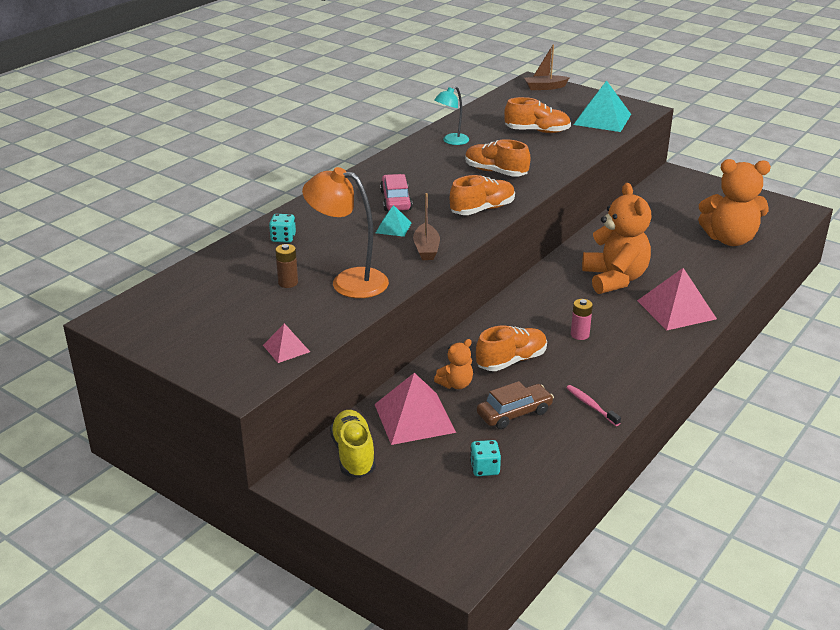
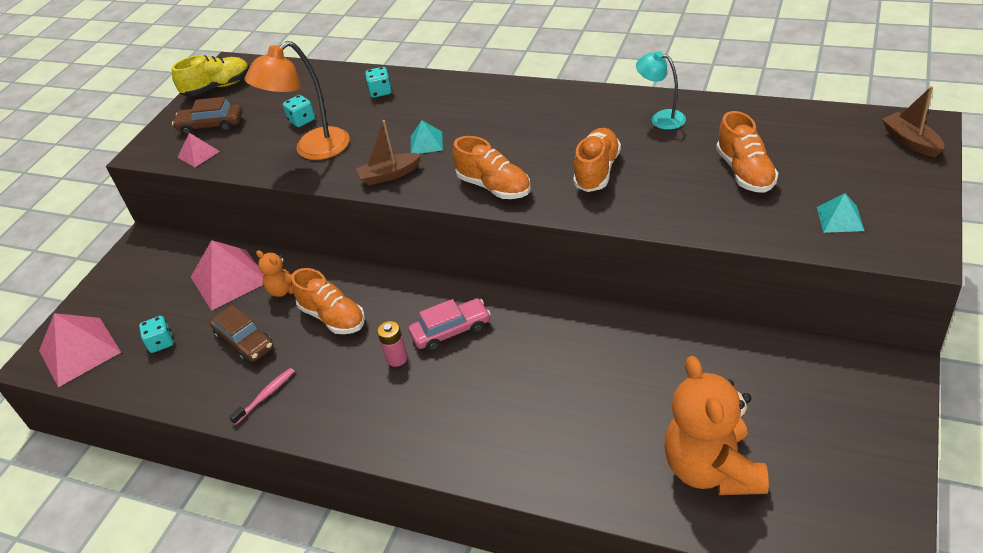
camera: 80 degrees right, 10 degrees up
(235, 338) = (211, 125): none -> brown car
(288, 283) = (302, 120): brown battery -> turquoise dice
(348, 281) = (313, 150): orange lamp -> orange lamp turned 135 degrees counterclockwise
(353, 454) = (176, 260): yellow shoe -> yellow shoe (217, 87)
(396, 200) = (486, 126): pink car -> pink car (451, 331)
(602, 119) = (840, 218): turquoise pyramid -> turquoise pyramid, size x0.52
(614, 279) = (534, 363): orange teddy bear -> none
(676, 309) = (483, 436): pink pyramid -> pink pyramid (79, 351)

